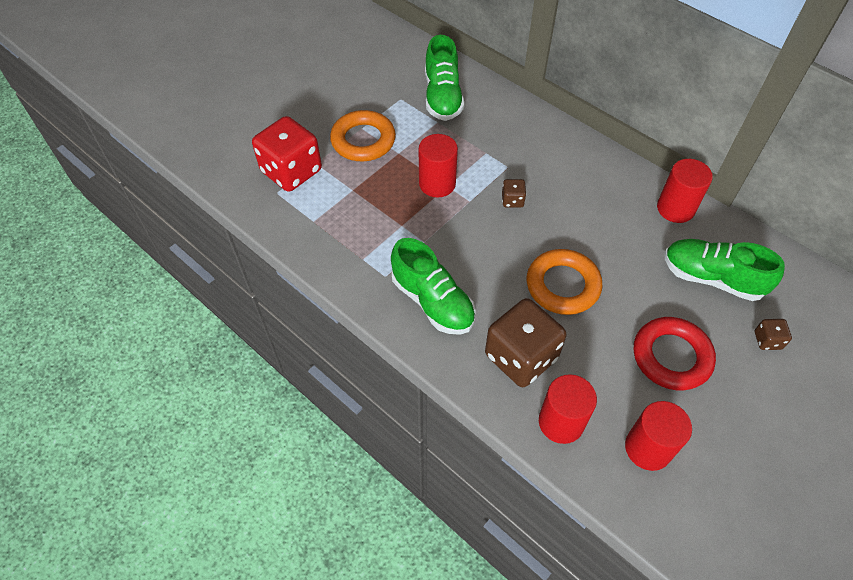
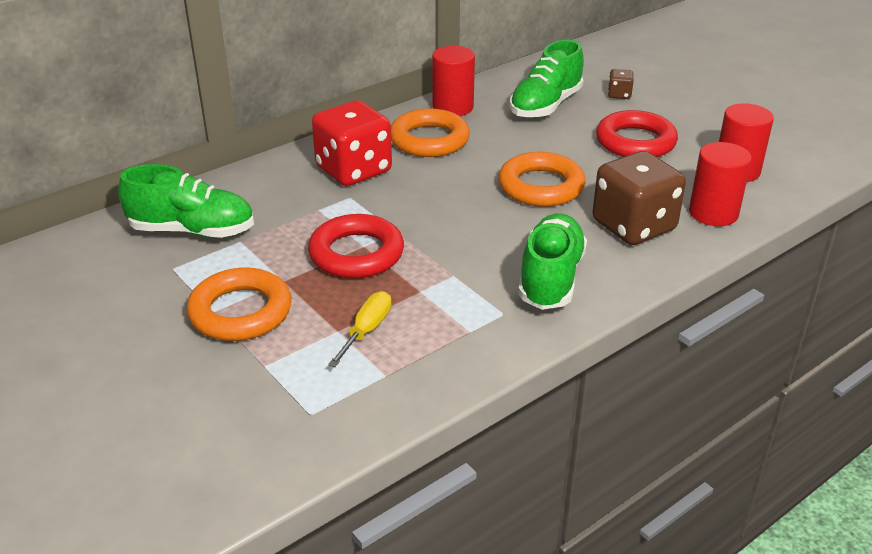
camera: 80 degrees left, 20 degrees down
(291, 171) = (270, 394): red dice -> red dice (353, 170)
(355, 204) = (367, 330): none -> yellow screwdriver
(432, 301) = (550, 278): green shoe -> green shoe turned 45 degrees counterclockwise
(437, 184) = (356, 254): red cylinder -> red ring
(512, 200) = (407, 201): brown dice -> none
(610, 200) = (429, 140): none -> orange ring

